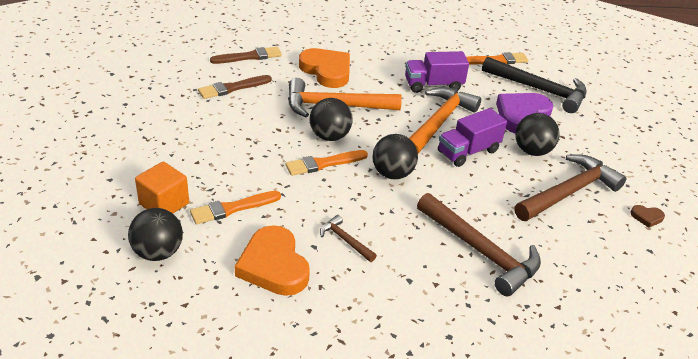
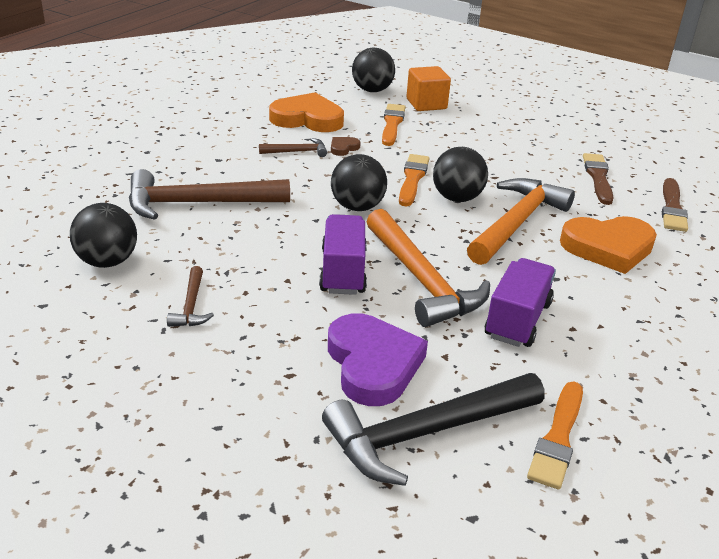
camera: 125 degrees right, 5 degrees down
(532, 151) = (291, 324): black ball -> black ball (107, 262)
(569, 192) = (191, 305): brown hammer -> brown hammer, size x0.47
(646, 217) = (76, 340): brown heart -> brown heart (343, 148)

